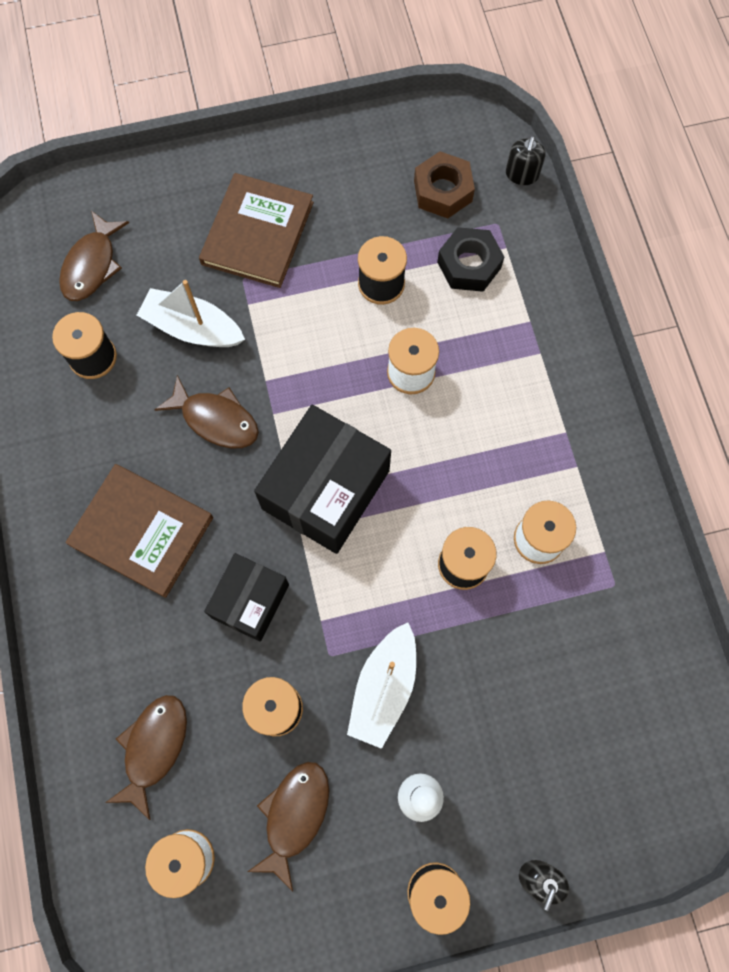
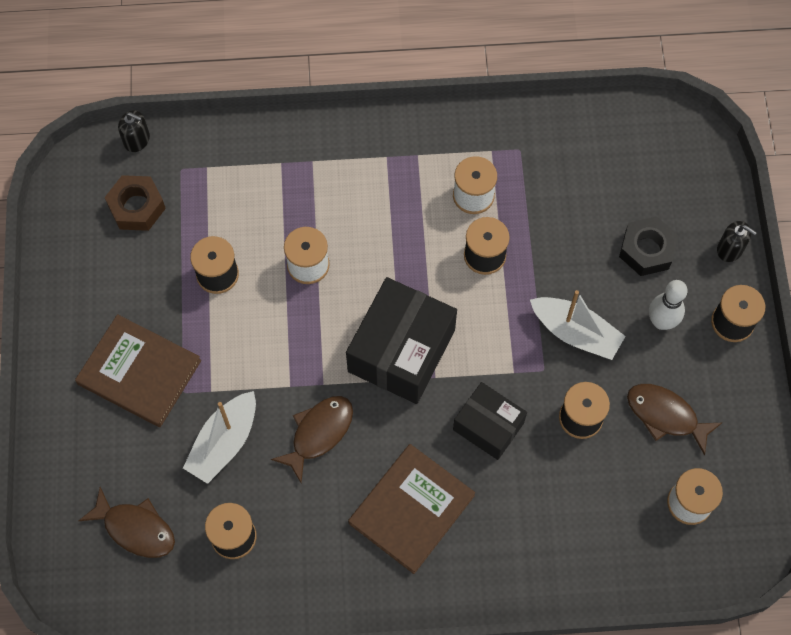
camera: 80 degrees left, 5 degrees down
(154, 747) = (599, 519): brown fish -> none
(326, 489) = (401, 351): black box -> black box turned 75 degrees clockwise
(469, 265) = (216, 200): black nut -> black nut (646, 250)

